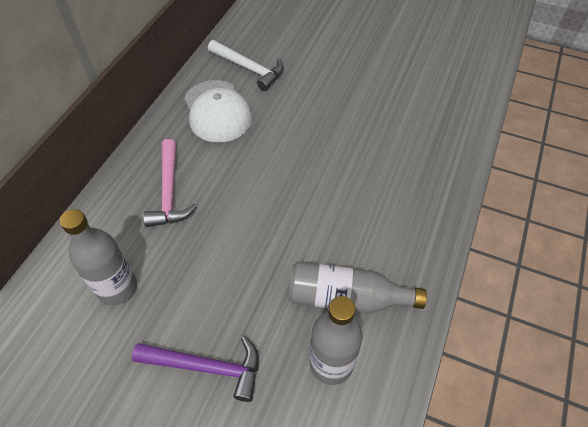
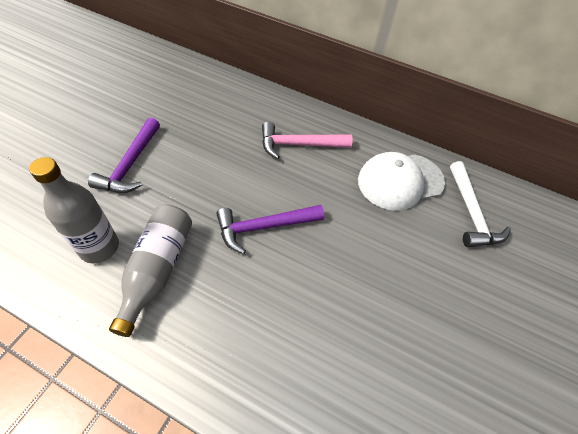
camera: 90 degrees right, 0 degrees up
(117, 288) = (212, 116): grey bottle -> none
(249, 68) = (471, 212): white hammer -> white hammer turned 45 degrees counterclockwise
(283, 213) = (264, 227): none -> purple hammer

